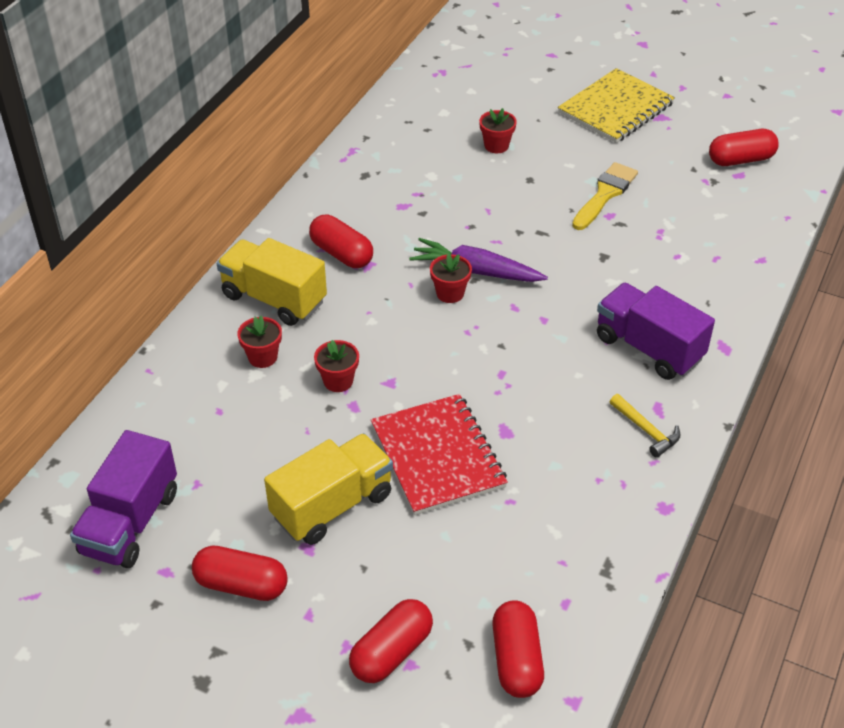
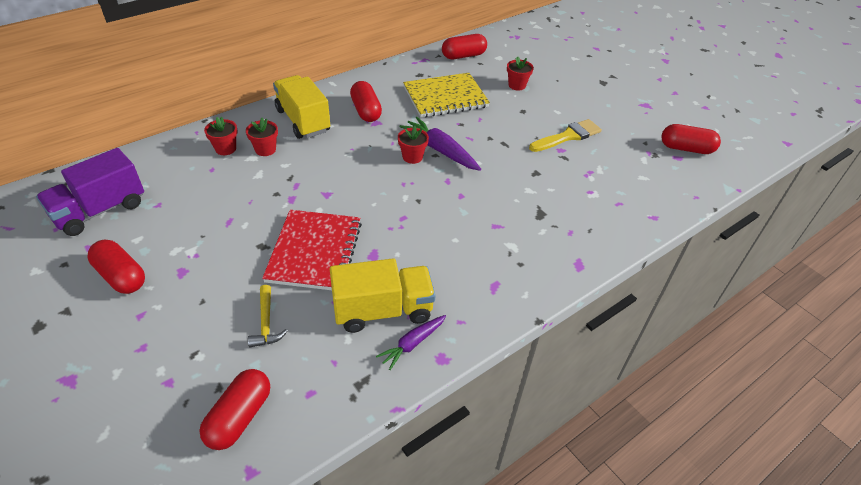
camera: 25 degrees right, 0 degrees up
(332, 505) = (221, 253): yellow truck -> yellow truck (383, 310)
(338, 381) = (296, 180): red flower pot -> red flower pot (225, 149)
(391, 652) = (165, 367): red capsule -> red capsule (463, 56)
(615, 108) = (616, 90): yellow notebook -> yellow notebook (445, 97)
(624, 507) = (412, 344): none -> purple carrot
(646, 430) = (473, 297): yellow hammer -> yellow hammer (266, 323)
(648, 348) = (520, 242): purple truck -> none

